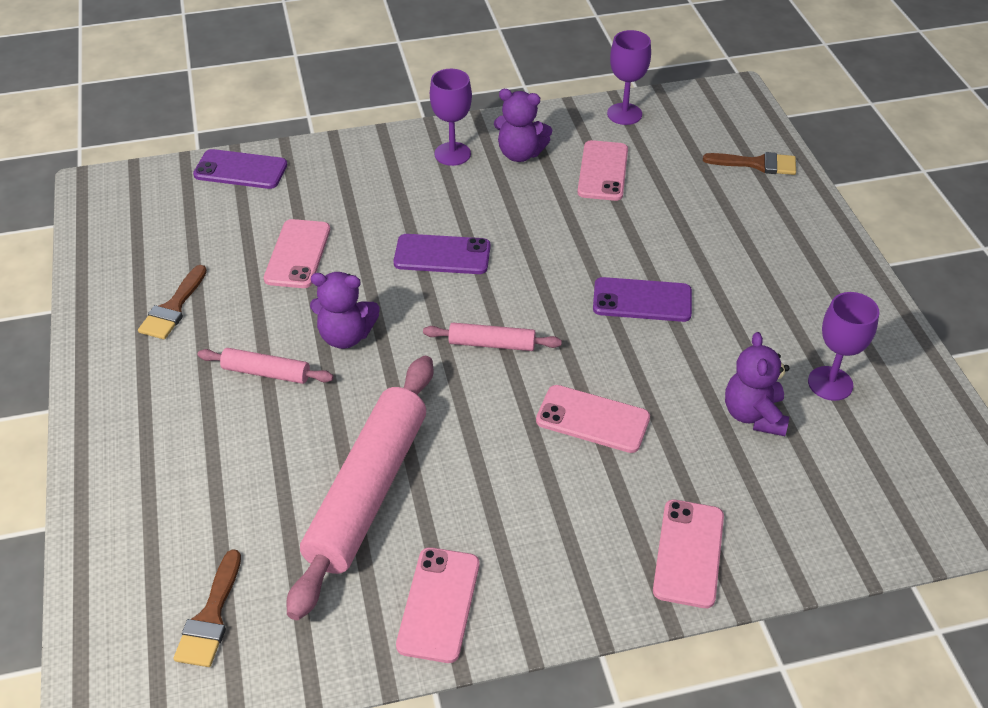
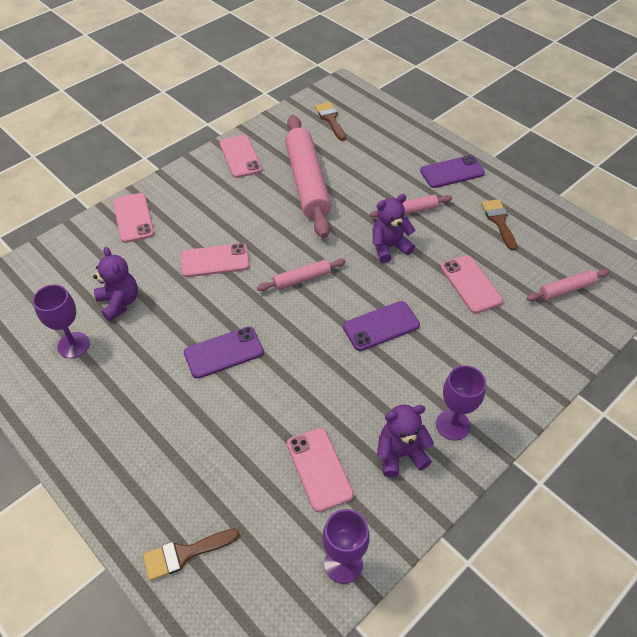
camera: 150 degrees right, 5 degrees up
(204, 207) = (566, 289): none -> pink rolling pin
(240, 170) = (582, 330): purple phone -> purple phone (452, 172)

